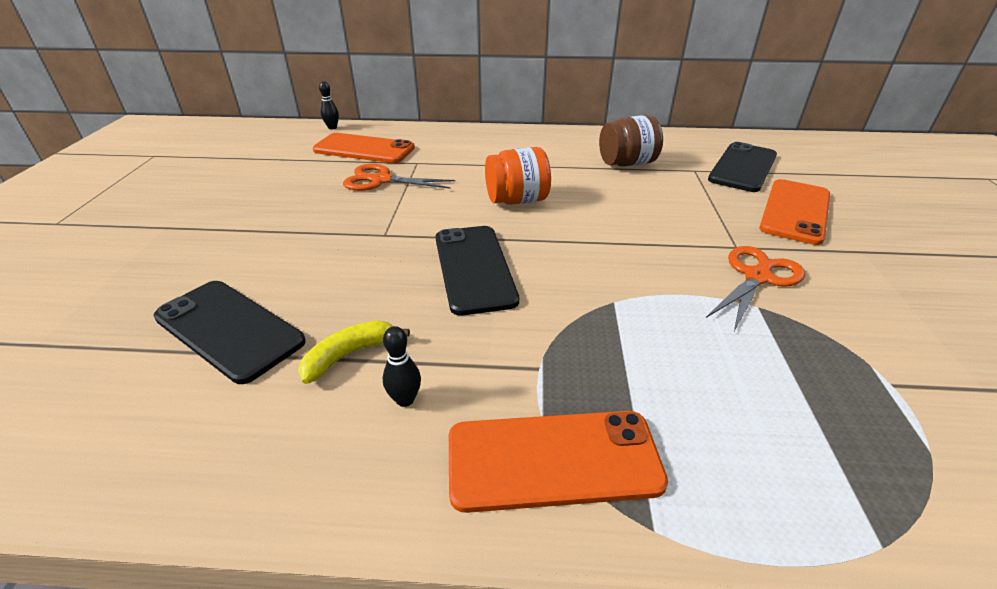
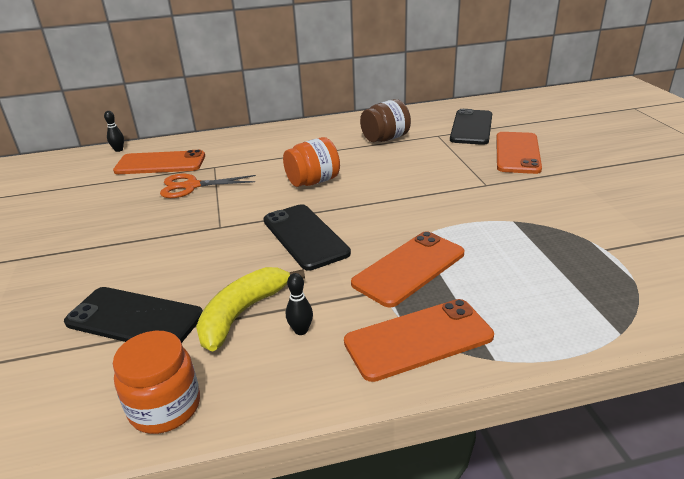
camera: 15 degrees left, 5 degrees down
(187, 465) = (165, 407): none -> orange jar
(349, 355) = (242, 313): yellow banana -> yellow banana, size x1.56
(585, 344) = (409, 268): none -> orange phone
(757, 277) = (506, 202): orange scissors -> none

